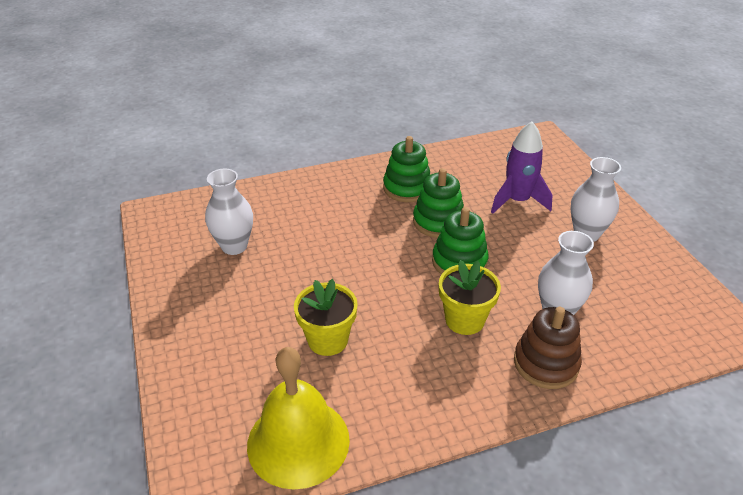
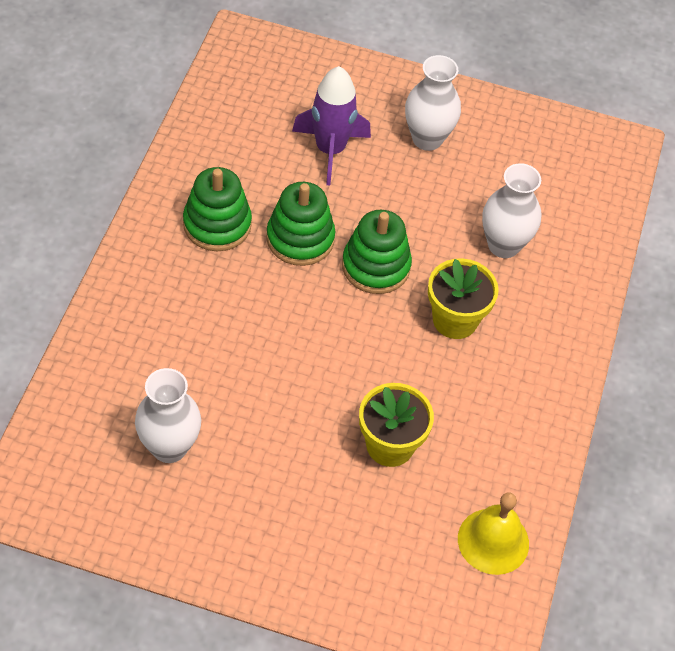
camera: 60 degrees left, 15 degrees up
(298, 441) = (493, 541): yellow bell -> yellow bell, size x0.65
(546, 363) = (551, 300): brown stacking toy -> none

